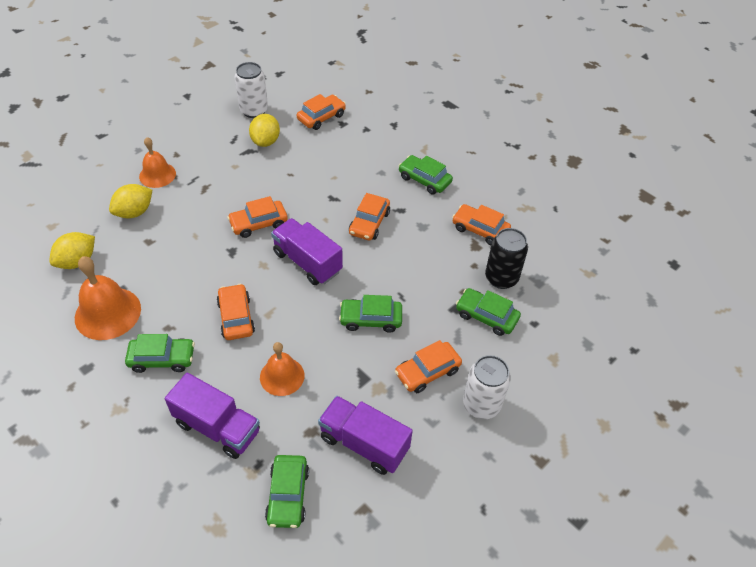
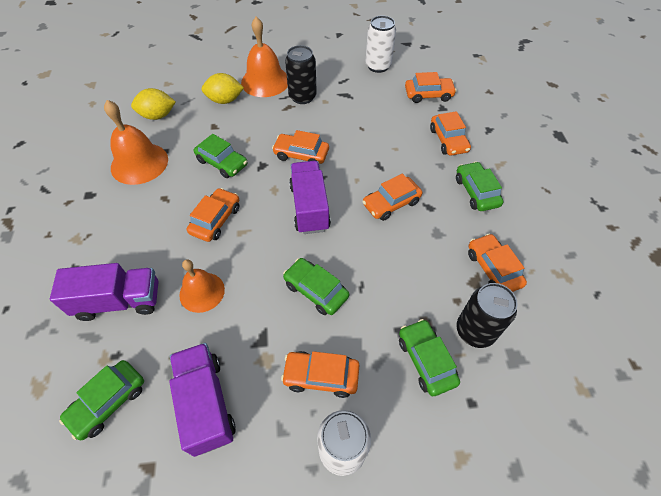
camera: 40 degrees right, 5 degrees up
(157, 175) = (265, 81): orange bell -> orange bell, size x1.53
(162, 359) = (138, 219): green car -> green car (222, 163)
(209, 172) = (302, 97): none -> black can
(217, 427) = (119, 301): purple truck -> purple truck turned 75 degrees counterclockwise
(265, 141) = (365, 93): yellow lemon -> none
(370, 149) = (448, 140): none -> orange car

